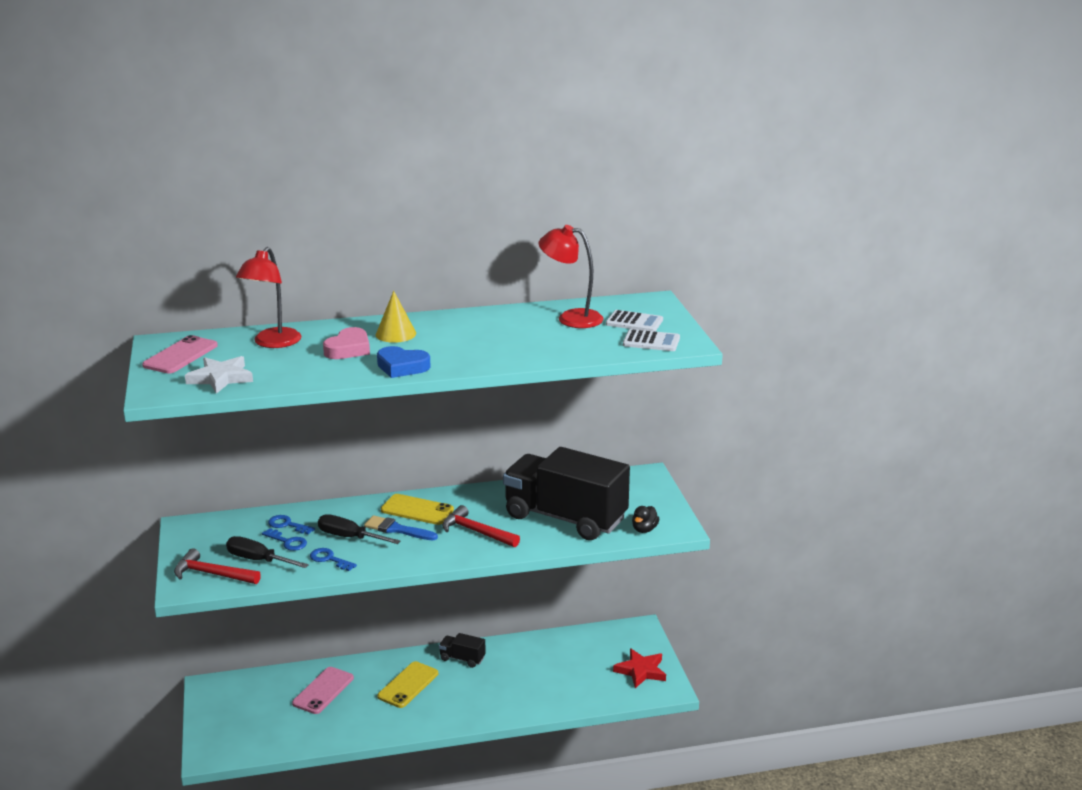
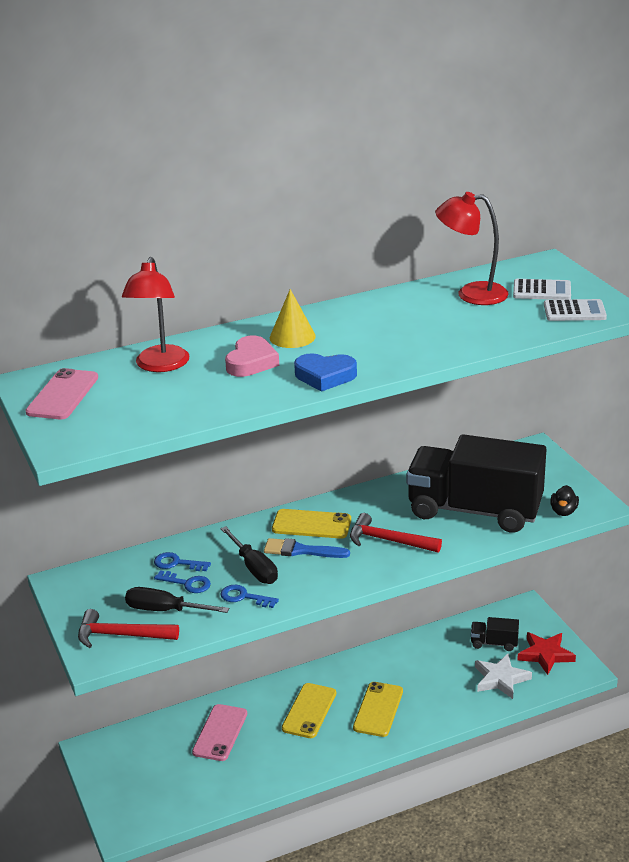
camera: 10 degrees left, 5 degrees up
(221, 378) = (127, 417): white star -> white star (500, 679)
(350, 537) = (254, 567): black screwdriver -> black screwdriver turned 135 degrees counterclockwise
(462, 658) = (354, 671): black truck -> black truck (494, 643)
(469, 693) = (378, 709): none -> yellow phone

